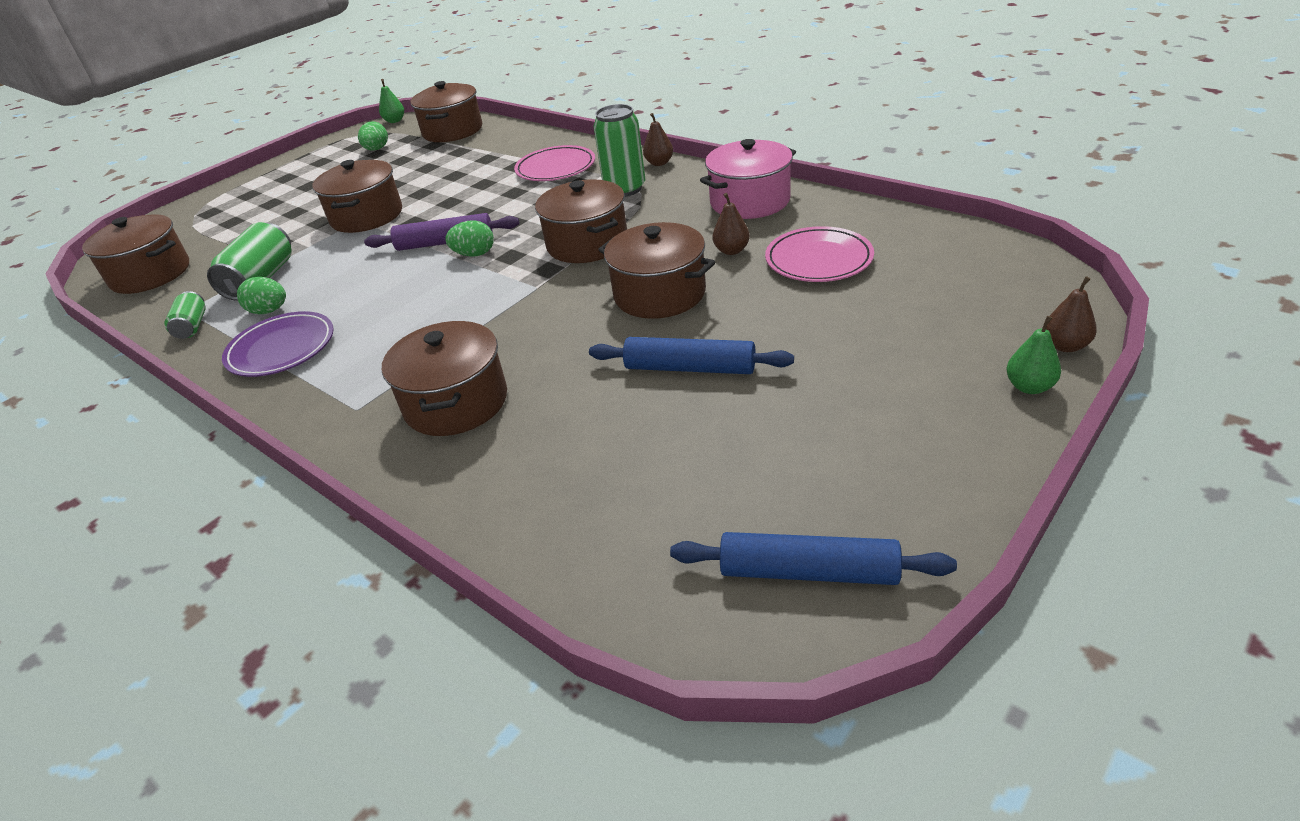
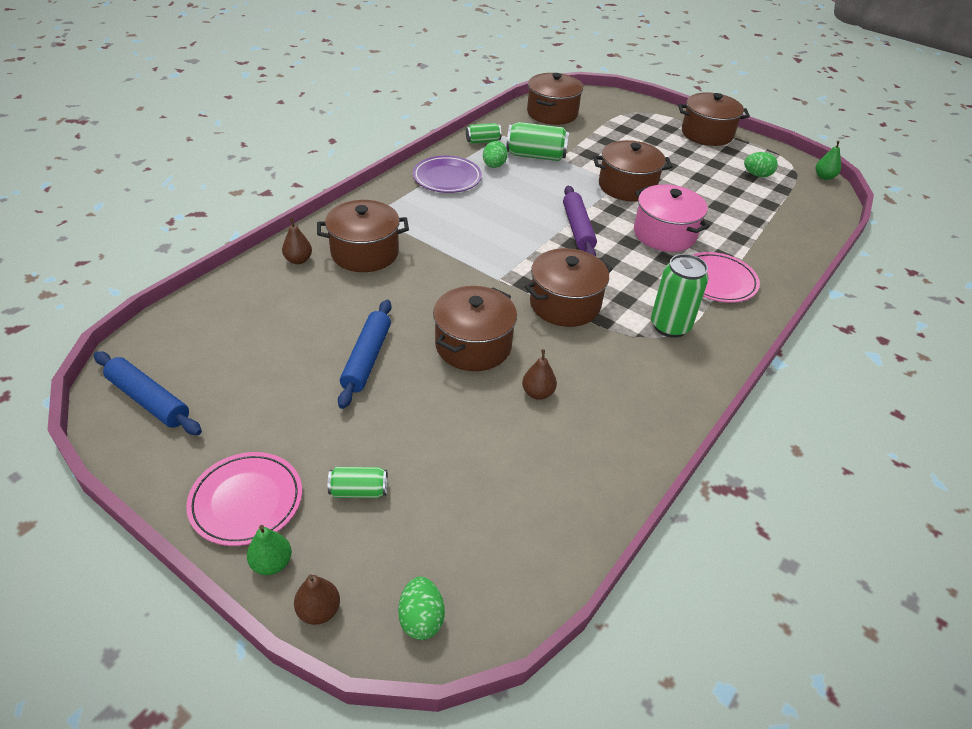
camera: 80 degrees right, 5 degrees up
(452, 131) = (803, 212): brown pot -> brown pot (707, 134)
(474, 254) = (556, 245): green egg -> green egg (421, 619)
(659, 163) = (730, 351): brown pear -> brown pear (298, 260)
(750, 201) = (637, 414): pink pot -> pink pot (664, 234)
(808, 571) = (149, 400): blue rolling pin -> blue rolling pin turned 60 degrees counterclockwise
(818, 260) = (510, 452): pink plate -> pink plate (246, 501)
(905, 343) = (359, 491): none -> green can

